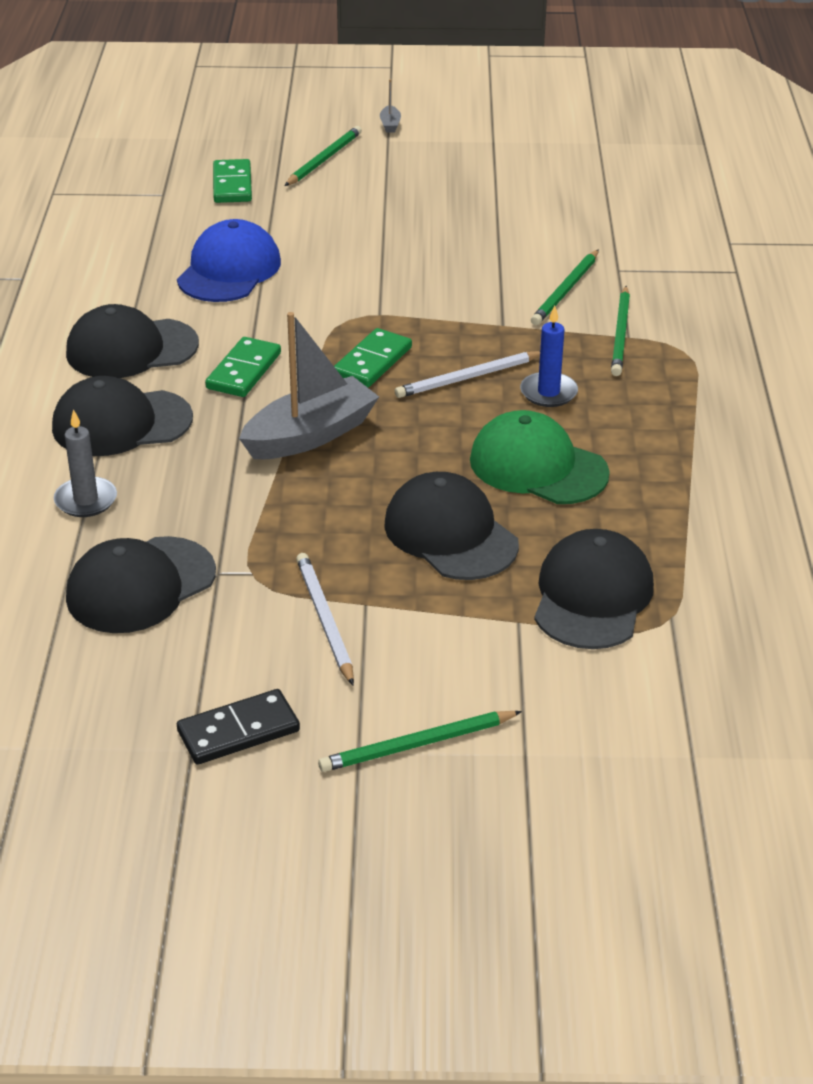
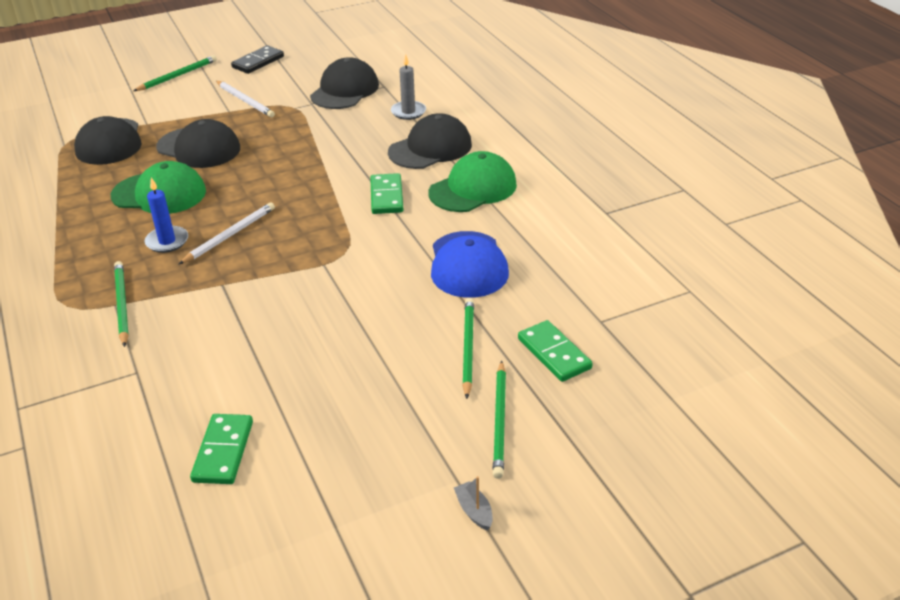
camera: 155 degrees right, 0 degrees up
(131, 349) = (473, 189): black cap -> green cap
(310, 435) = (312, 172): grey boat -> none
(372, 362) = (304, 227): green domino -> green domino (223, 451)
(566, 290) = (179, 333): green pencil -> green pencil (468, 348)

